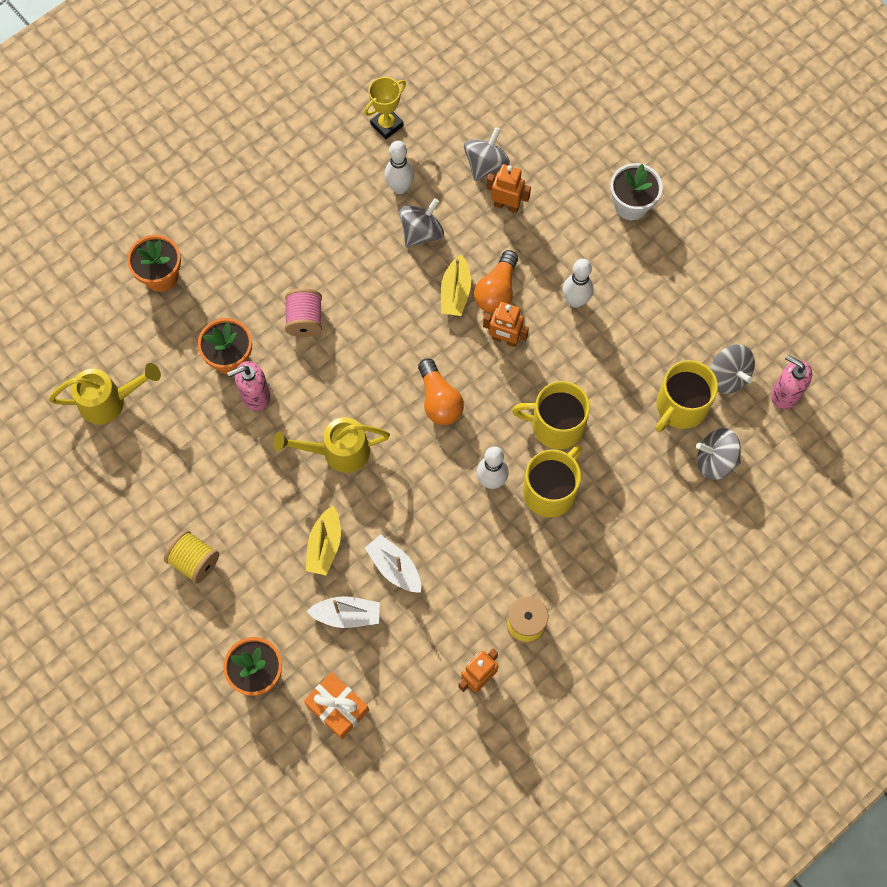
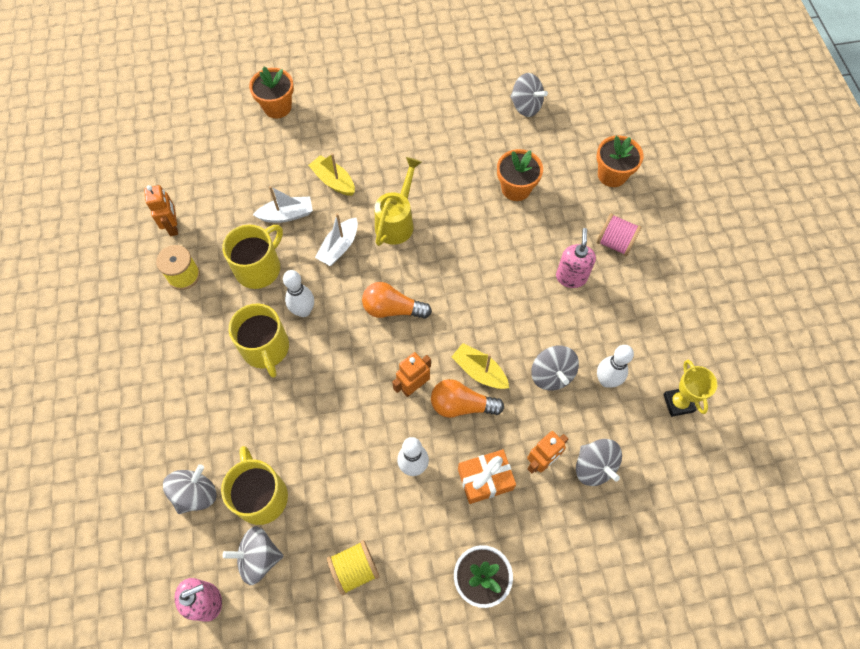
camera: 120 degrees right, 5 degrees down
(110, 401) = (526, 106): yellow watering can -> grey spinning top
(194, 561) = (377, 105): yellow spool -> yellow spool (355, 569)
(255, 396) = (475, 190): pink soap dispenser -> pink soap dispenser (571, 277)
(305, 320) = (519, 250): pink spool -> pink spool (615, 243)
(337, 708) = (221, 138): orange gift -> orange gift (485, 479)
(347, 615) = (276, 171): white boat -> white boat (339, 247)
(497, 291) = (461, 405): orange light bulb -> orange light bulb turned 45 degrees counterclockwise
(556, 425) = (315, 383): yellow mug -> yellow mug (259, 268)

